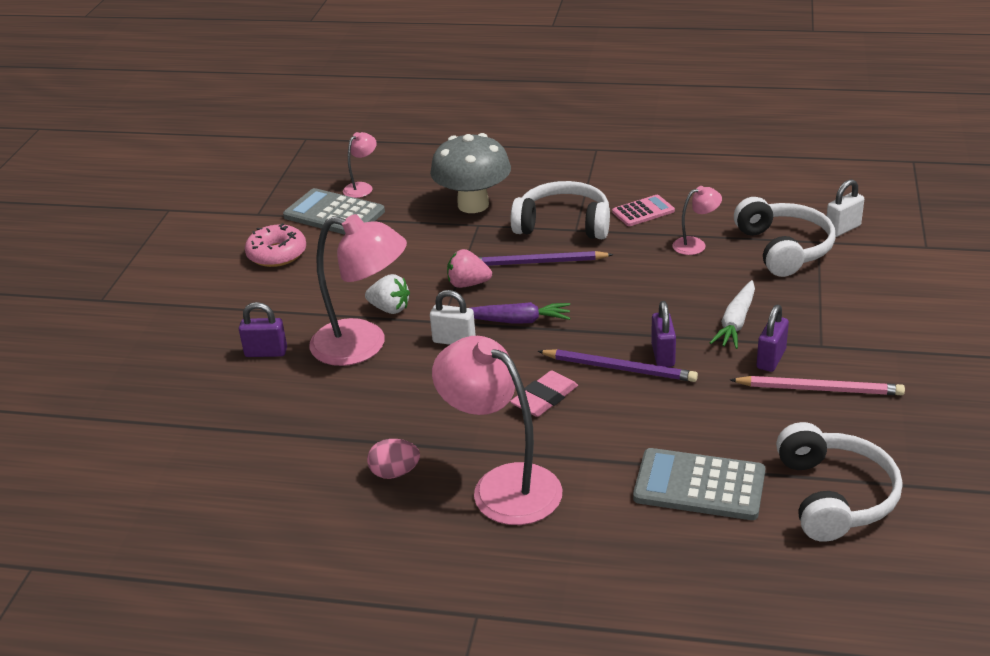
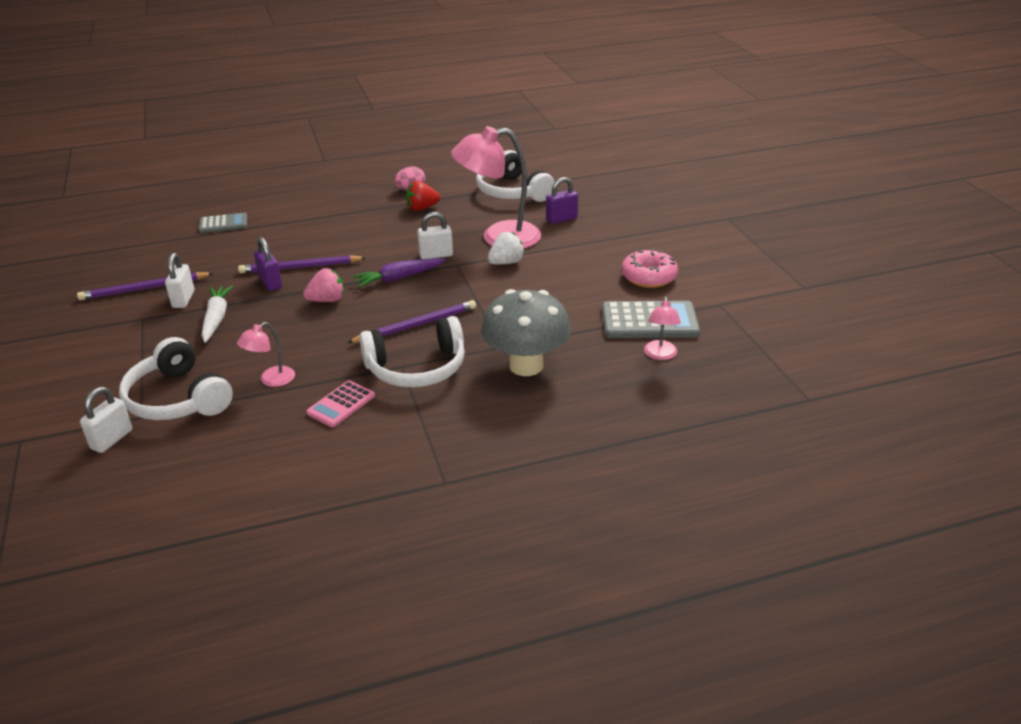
camera: 150 degrees right, 0 degrees up
(390, 309) = (506, 262): white strawberry -> white strawberry turned 150 degrees clockwise
(409, 427) = (422, 208): none -> red strawberry
(468, 284) = (461, 294): pink strawberry -> pink strawberry (327, 300)
(503, 485) = (343, 199): pink lamp -> none
(544, 398) = (344, 240): pink eraser -> none
(699, 485) = (223, 224): grey calculator -> grey calculator, size x0.60
(771, 359) = (183, 299): purple padlock -> white padlock
(819, 389) = (144, 289): pink pencil -> purple pencil
(834, 496) = (137, 237): white headphones -> white headphones (512, 191)

